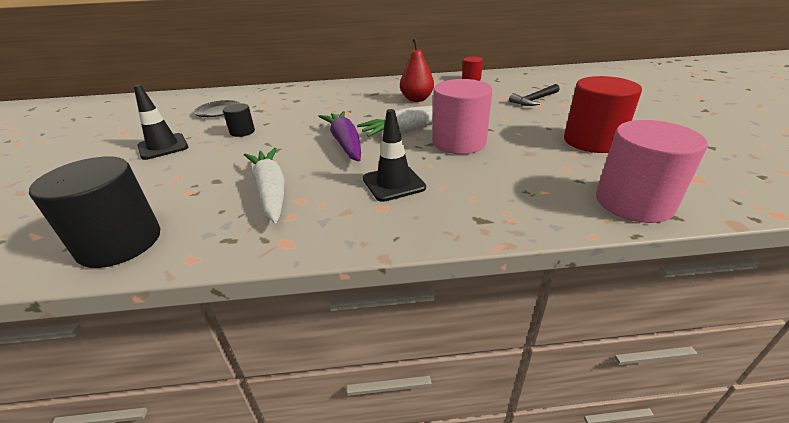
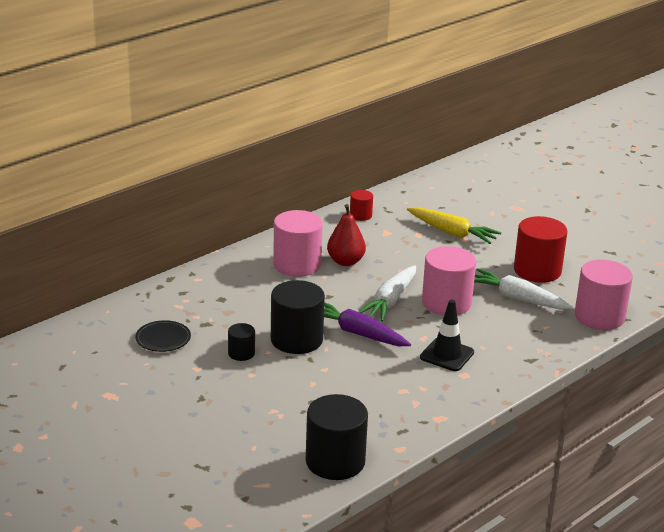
camera: 40 degrees left, 5 degrees down
(163, 147) = (196, 394): black traffic cone -> none
(271, 191) = (370, 392): white carrot -> white carrot (517, 298)
(293, 134) = (296, 340): none -> black cylinder
(379, 94) = (297, 264): none -> pink cylinder
(534, 100) = (452, 233): black hammer -> yellow carrot

